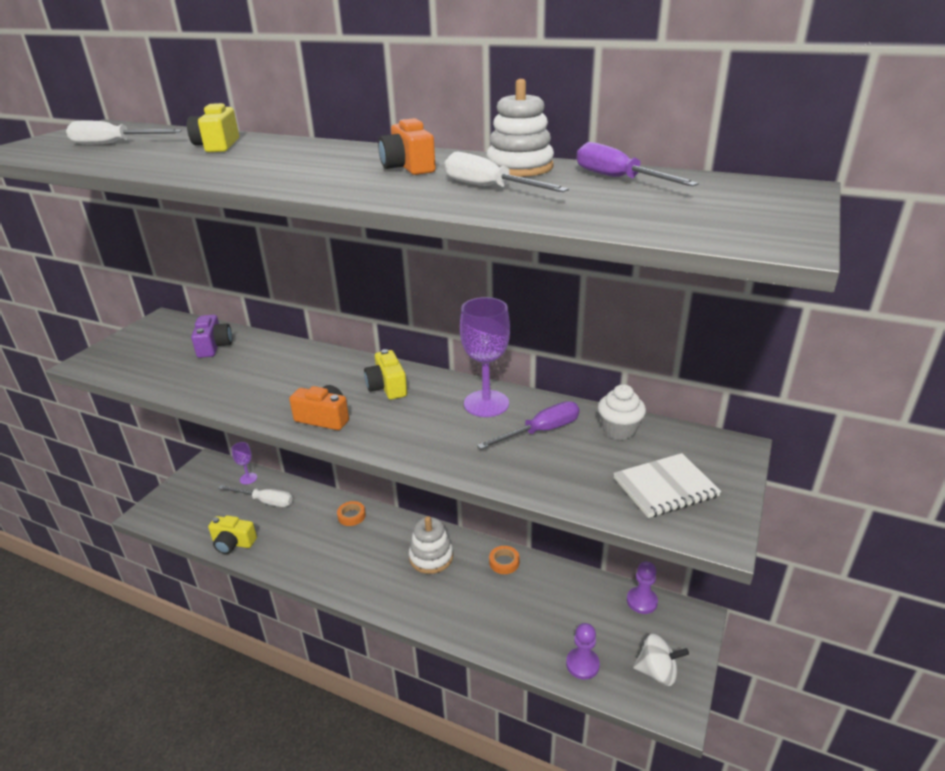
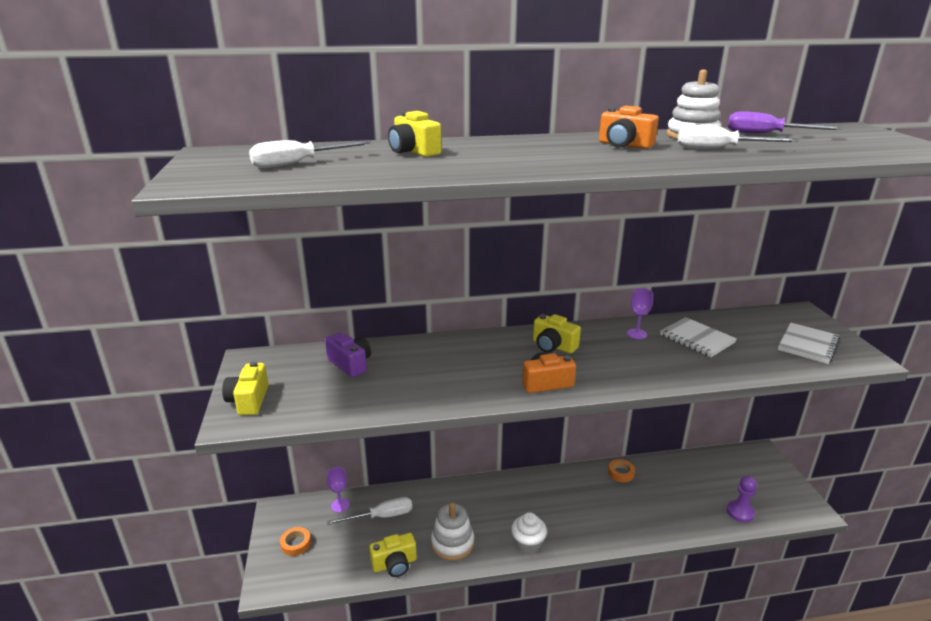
camera: 35 degrees left, 5 degrees down
(115, 351) = (249, 400): none -> yellow camera
(351, 516) = (472, 493): orange tape -> orange tape (296, 544)
(431, 557) = (569, 494): white stacking toy -> white stacking toy (452, 543)
(486, 404) = (637, 334): purple goblet -> purple goblet, size x0.53
(541, 431) = (697, 339): purple screwdriver -> white notebook
(619, 430) = (735, 322): white cupcake -> white cupcake (528, 544)
(641, 601) = (725, 457): purple pawn -> none
(657, 672) = (780, 494): white spinning top -> none

